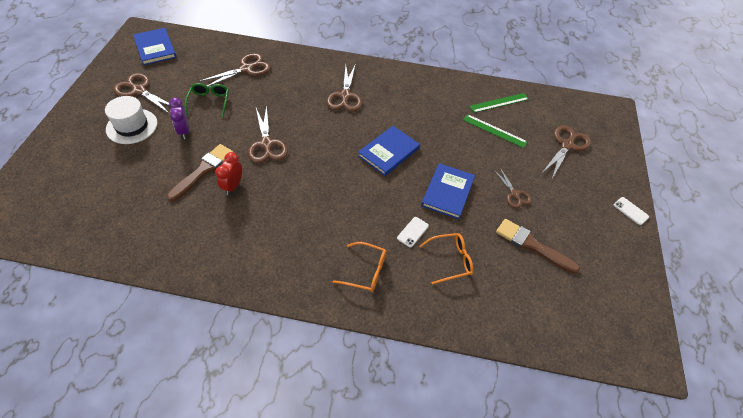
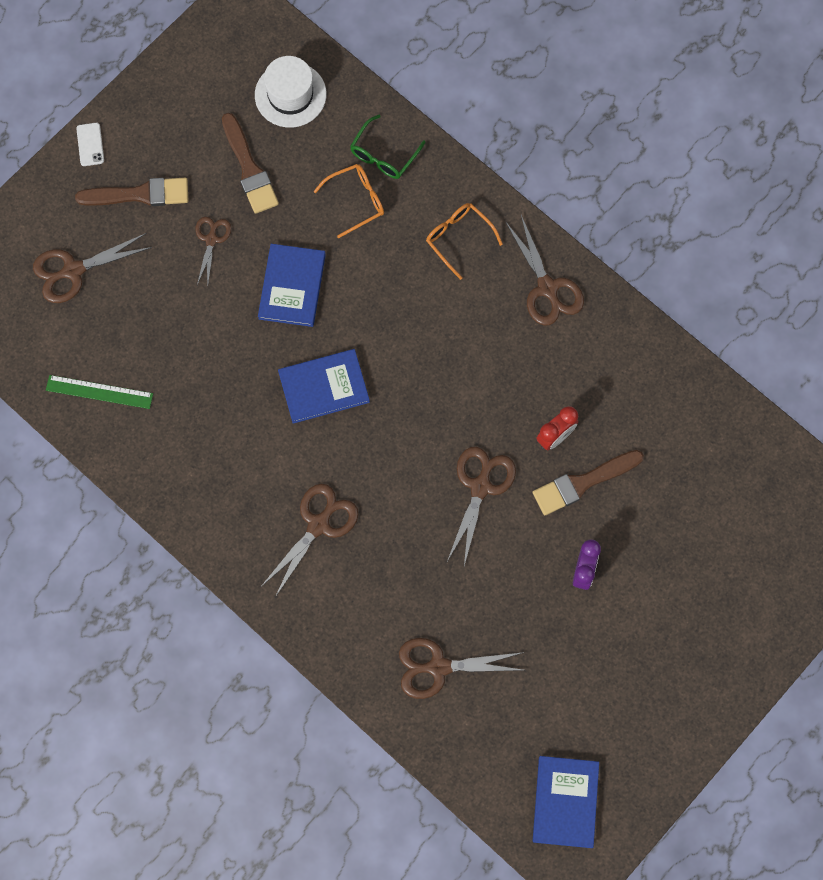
camera: 145 degrees left, 20 degrees up
(132, 126) = (653, 620): white hat -> white hat (290, 95)
(139, 91) = (622, 698): brown scissors -> brown scissors (547, 288)
(209, 102) = (526, 616): green glasses -> green glasses (383, 155)
(413, 232) = (374, 257): white phone -> none
(447, 192) = (292, 286): blue book -> blue book turned 45 degrees counterclockwise
(450, 260) = (356, 201): orange glasses -> orange glasses turned 135 degrees clockwise
(494, 131) = (150, 346): green ruler -> none
(576, 198) = (139, 194): none -> brown brush

